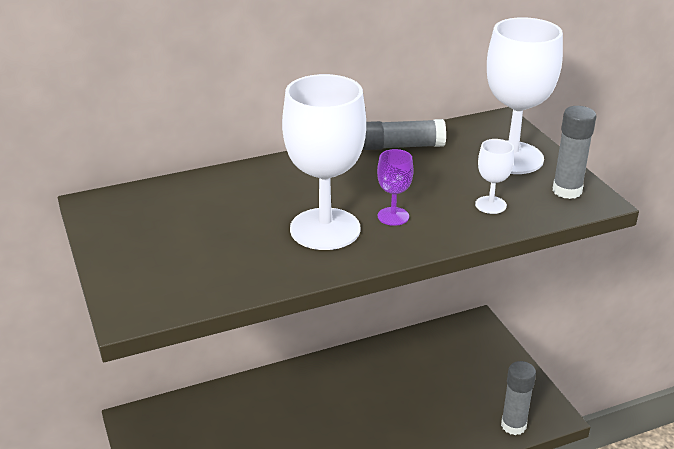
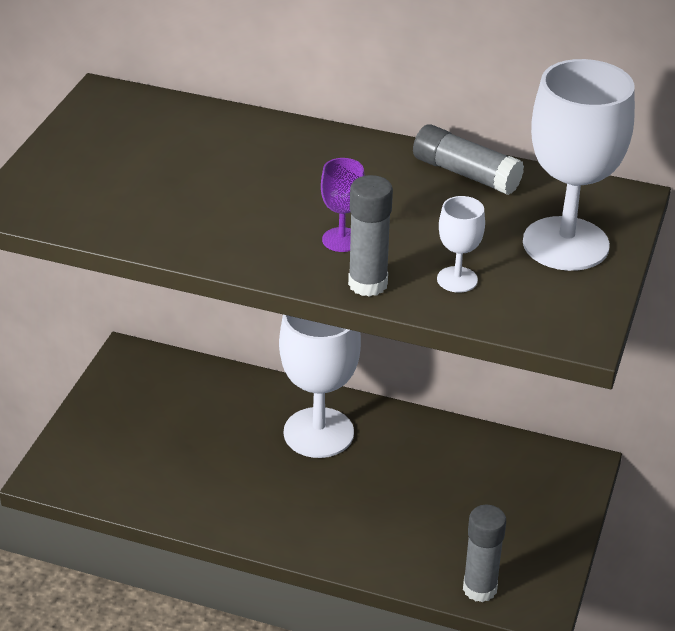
camera: 40 degrees right, 5 degrees up
(325, 229) = (260, 219): white goblet -> white goblet (318, 433)
(567, 191) = (566, 308): grey glue stick -> grey glue stick (368, 284)

